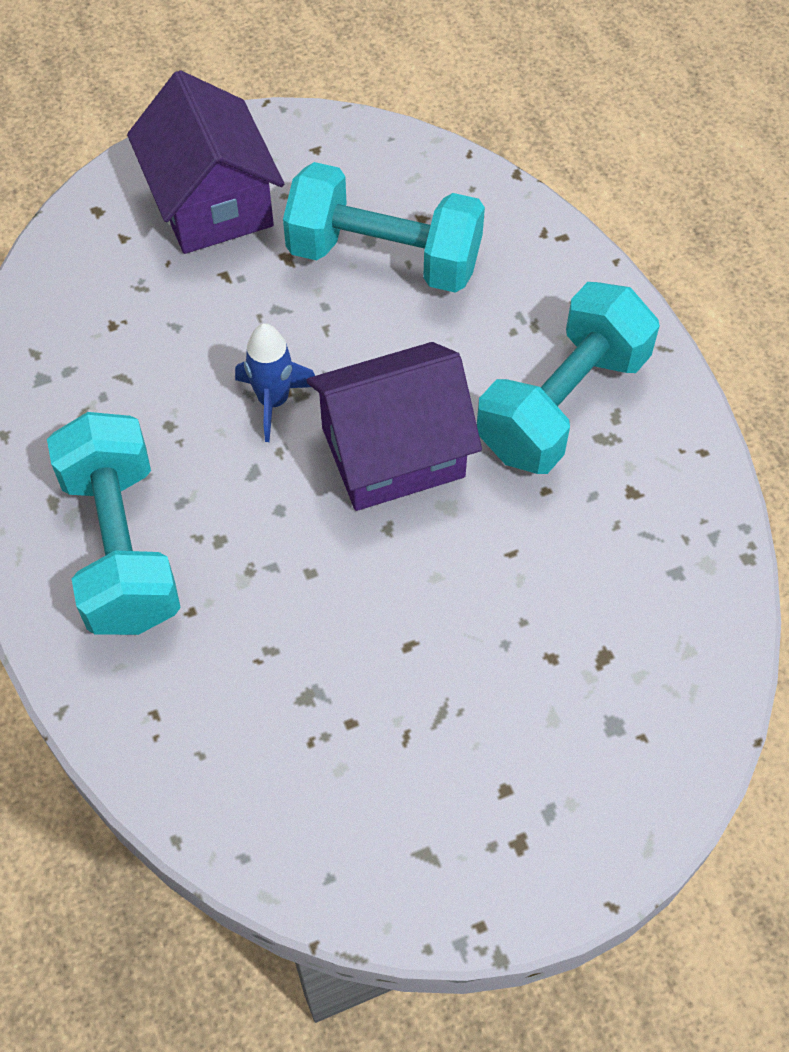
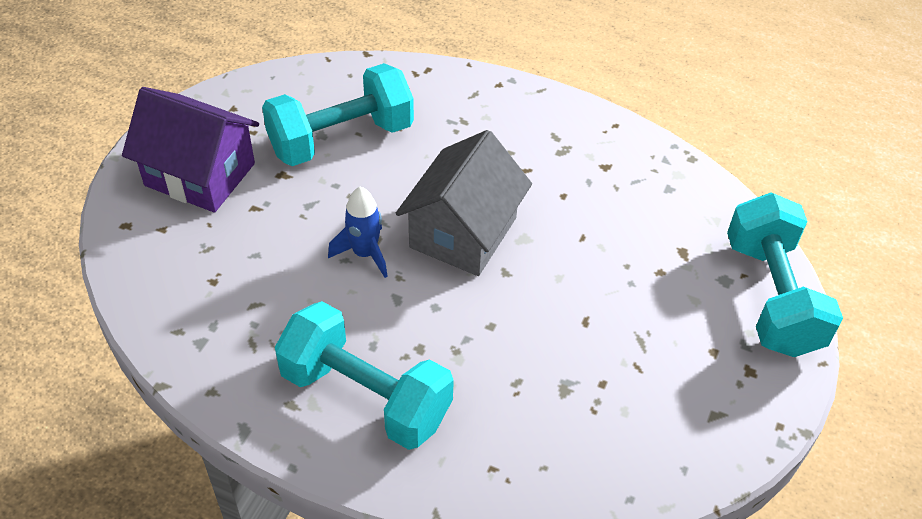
camera: 45 degrees left, 10 degrees down
(393, 452) = (463, 232): purple house -> grey house
(562, 404) = (523, 148): turquoise dumbbell -> turquoise dumbbell (771, 296)

